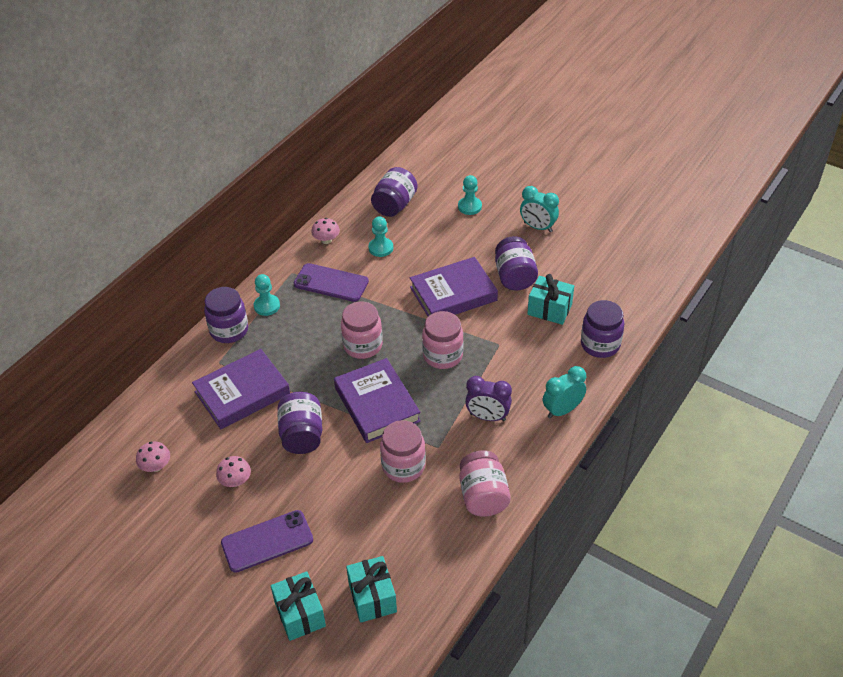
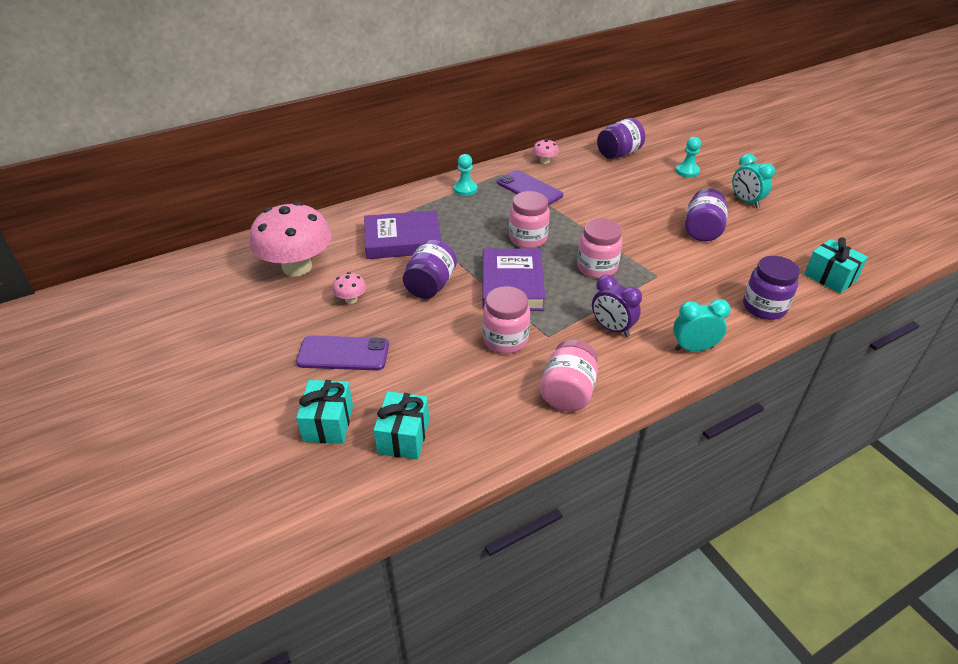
camera: 25 degrees right, 5 degrees down
(156, 466) = (297, 267): pink mushroom -> pink mushroom, size x2.46
(229, 330) = (423, 196): purple jar -> none
(381, 248) = (588, 178): turquoise pawn -> none
(453, 294) = (635, 226): purple book -> none
(549, 309) = (724, 264): turquoise gift -> turquoise gift (830, 277)

